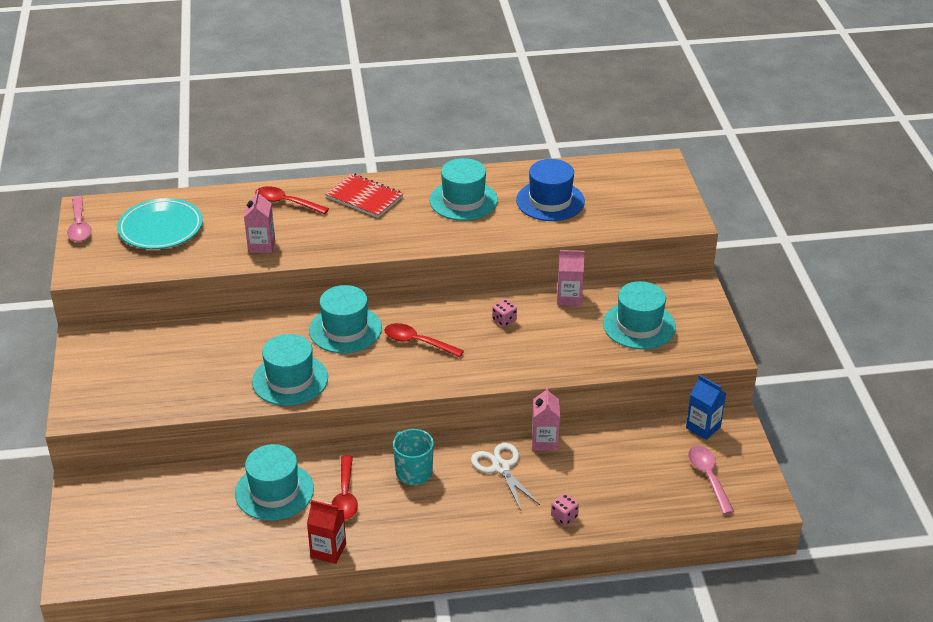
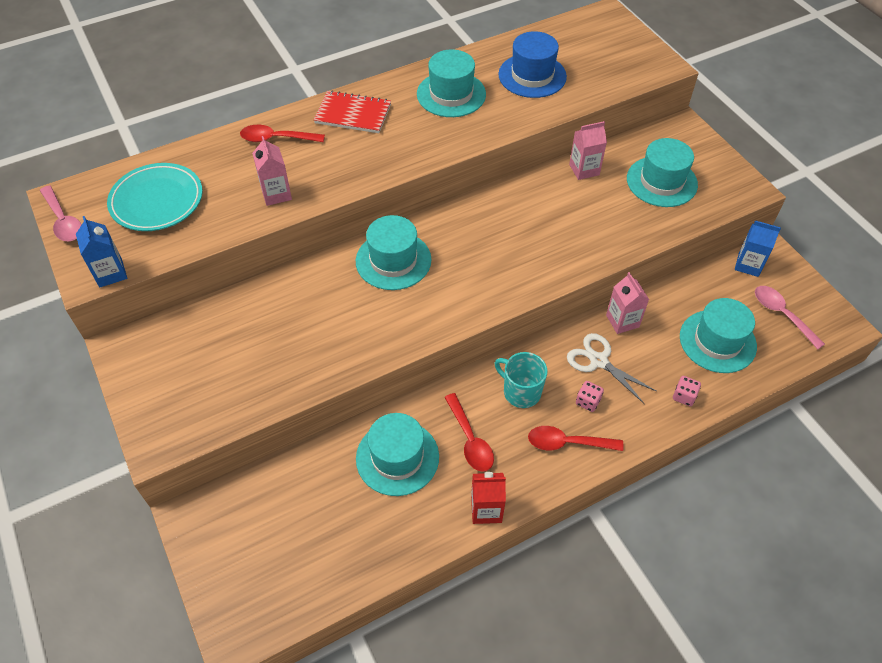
camera: 20 degrees left, 15 degrees up
(97, 273) = (110, 273): none -> blue carton
(290, 380) = (368, 334): turquoise hat -> turquoise hat (717, 341)
(417, 342) = (471, 255): red spoon -> red spoon (567, 443)
(504, 320) = (539, 209): pink dice -> pink dice (588, 401)

